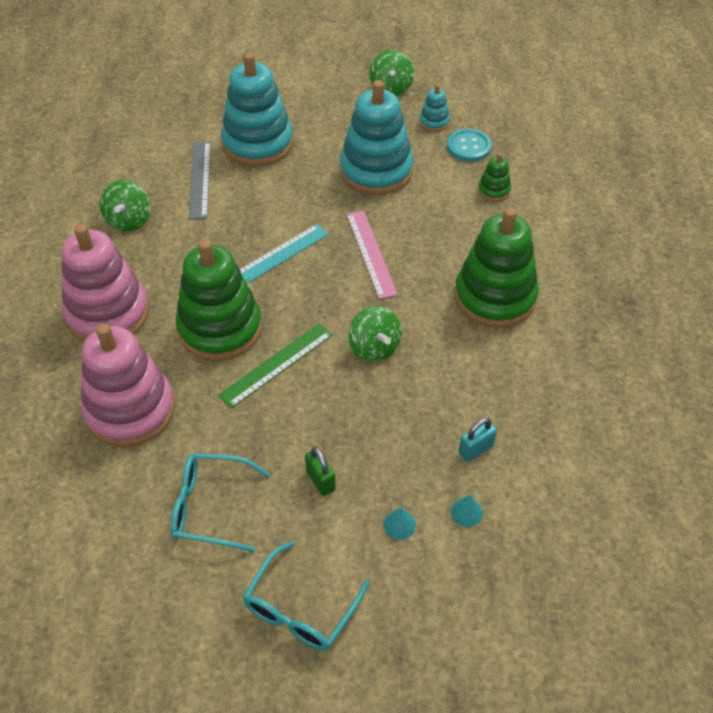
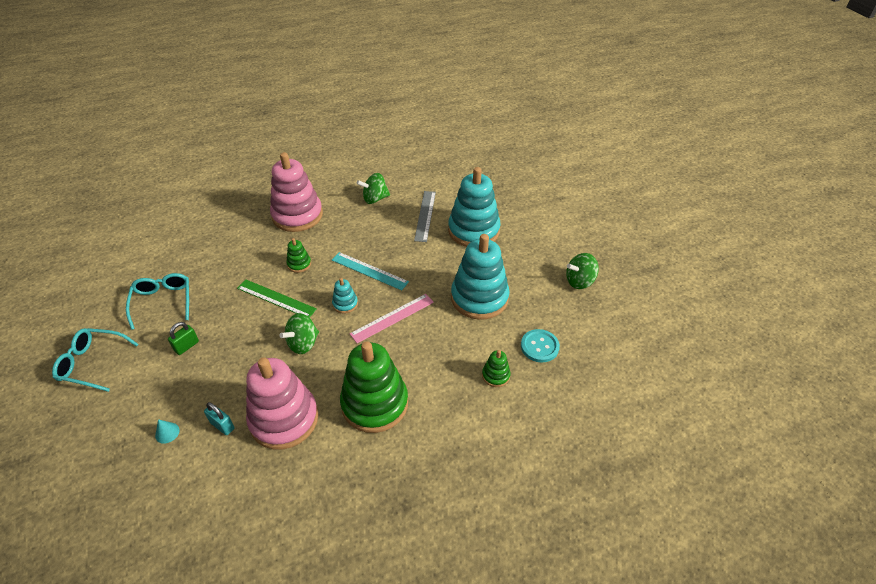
camera: 70 degrees right, 5 degrees down
(130, 410) = (228, 247): pink stacking toy -> pink stacking toy (284, 419)
(200, 179) = (425, 215): grey ruler -> grey ruler turned 60 degrees counterclockwise
(220, 328) = (299, 264): green stacking toy -> green stacking toy, size x0.44
(399, 524) = (155, 396): turquoise cone -> none
(434, 122) = (556, 317): turquoise stacking toy -> turquoise stacking toy (345, 304)

